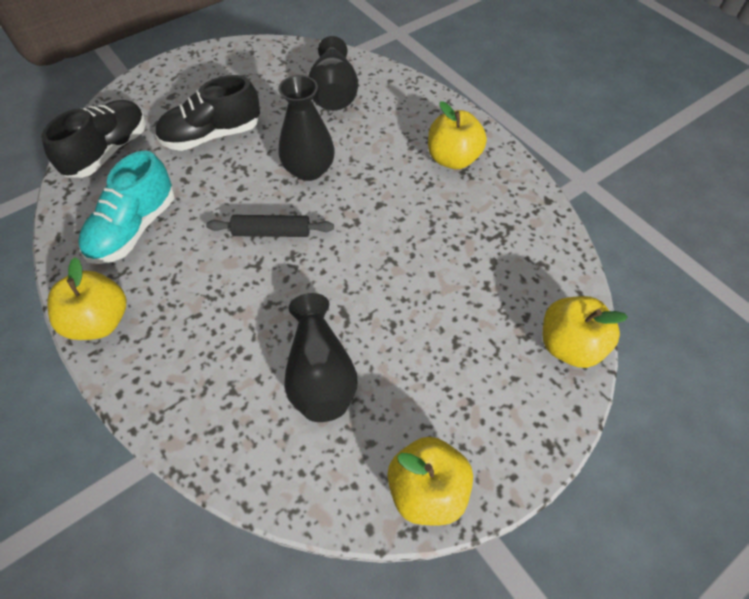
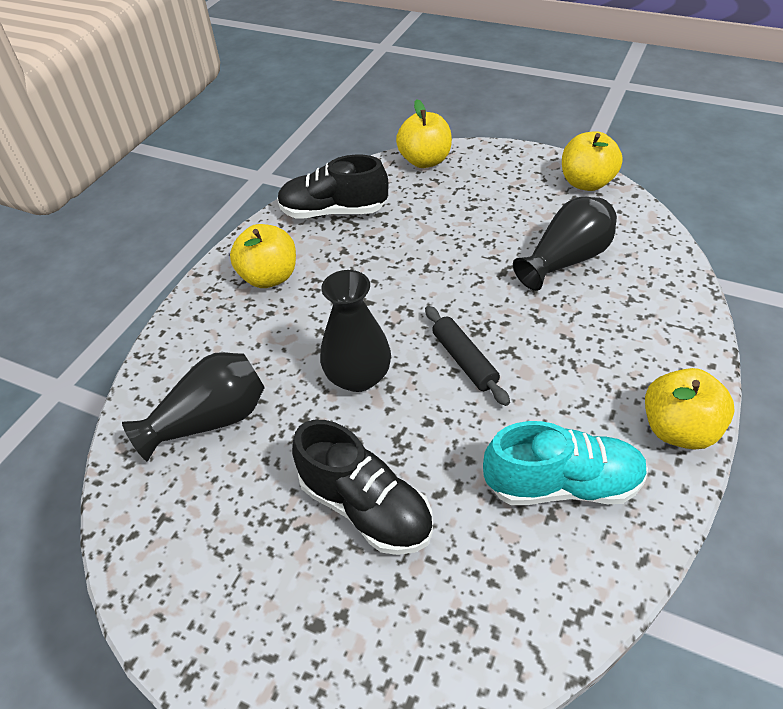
camera: 115 degrees left, 10 degrees down
(108, 151) = (480, 620): black shoe -> black shoe (333, 212)

